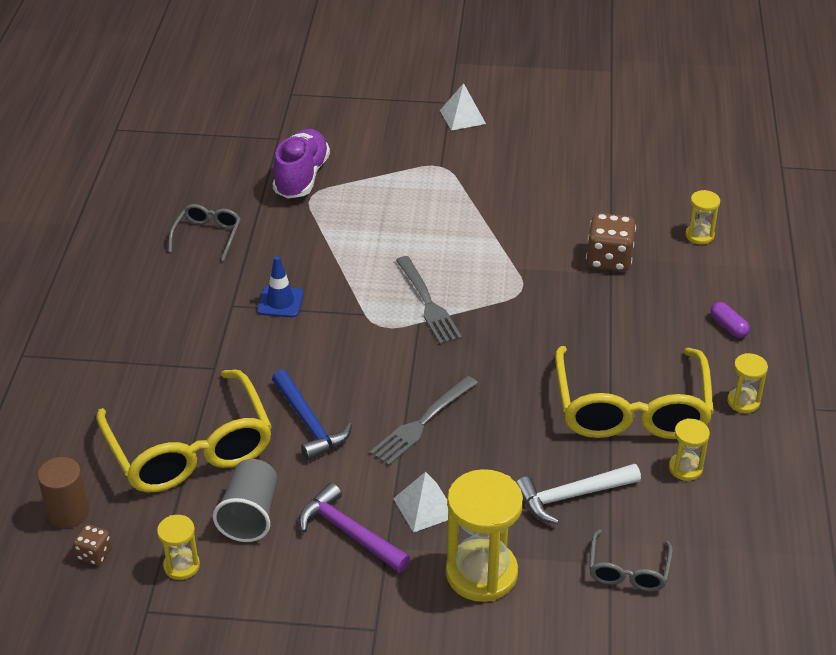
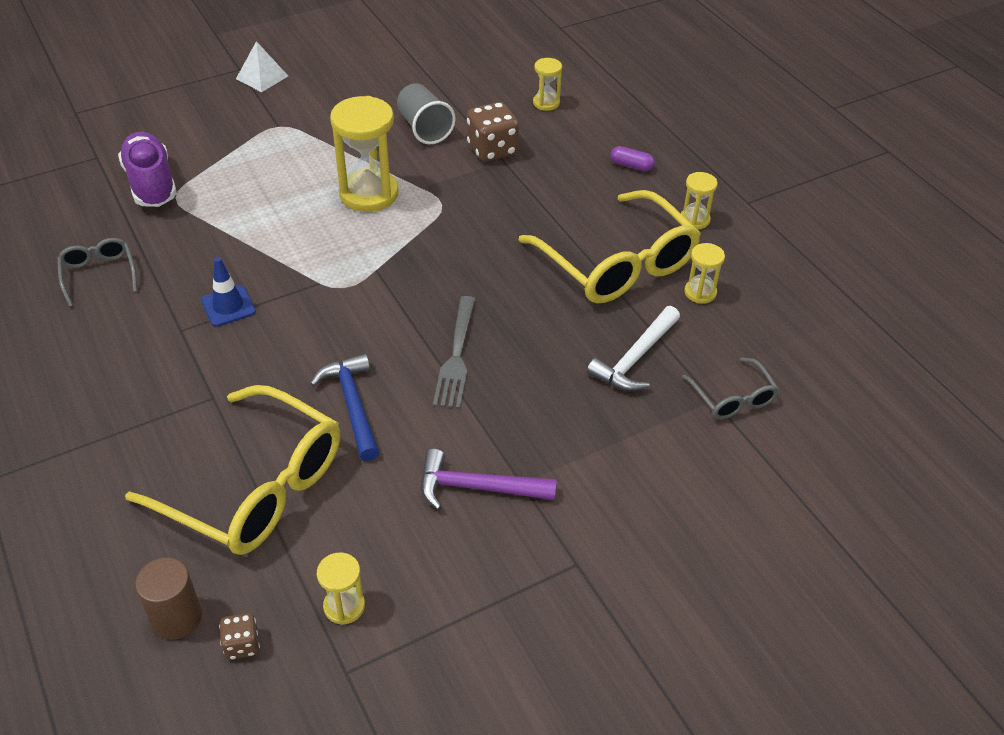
camera: 35 degrees left, 5 degrees up
(250, 515) = (370, 520): grey cup -> grey cup (424, 128)
(309, 423) = (352, 405): blue hammer -> blue hammer turned 135 degrees counterclockwise
(425, 507) = (524, 429): white pyramid -> none
(428, 303) = (370, 249): grey fork -> none
(481, 573) = (622, 463): yellow hourglass -> yellow hourglass (369, 194)

